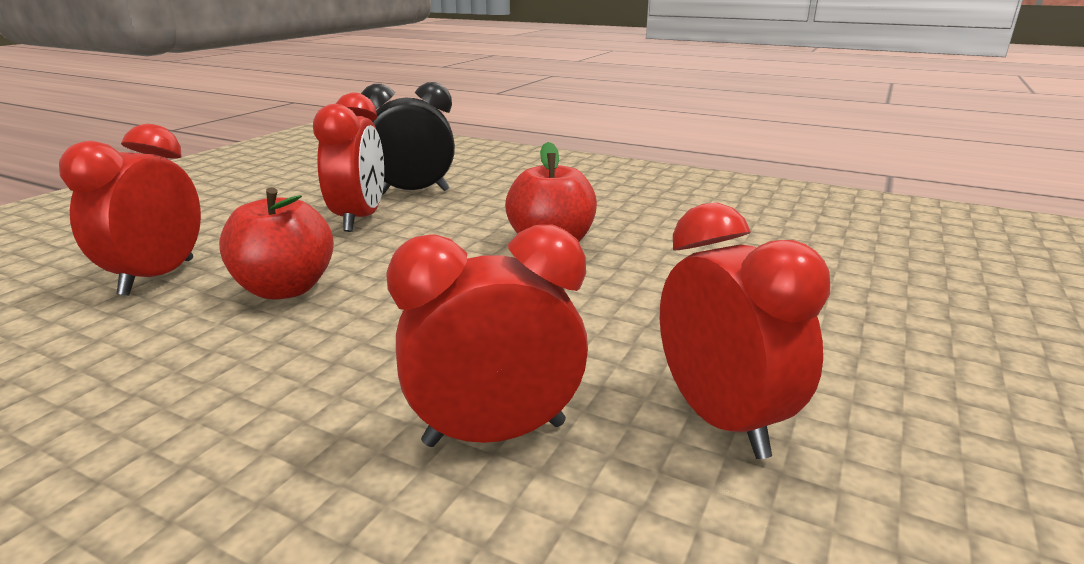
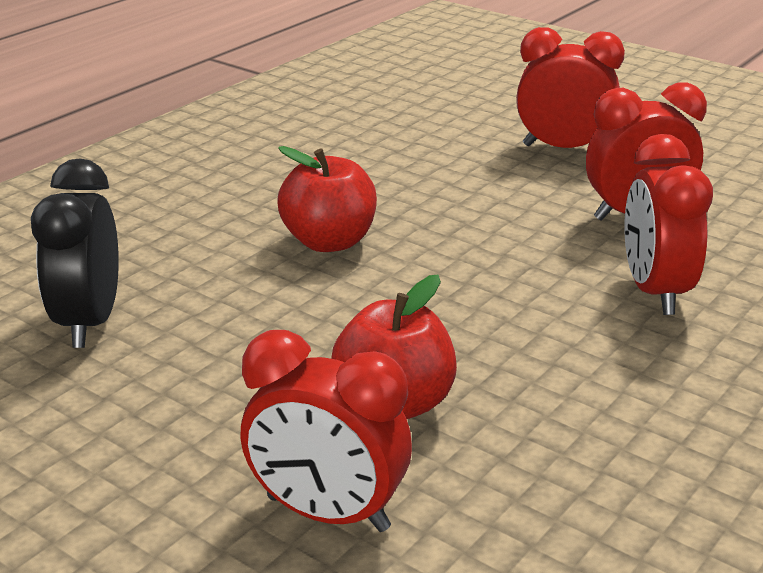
camera: 80 degrees left, 5 degrees up
(359, 219) = (182, 364): red clock -> red clock (563, 148)

